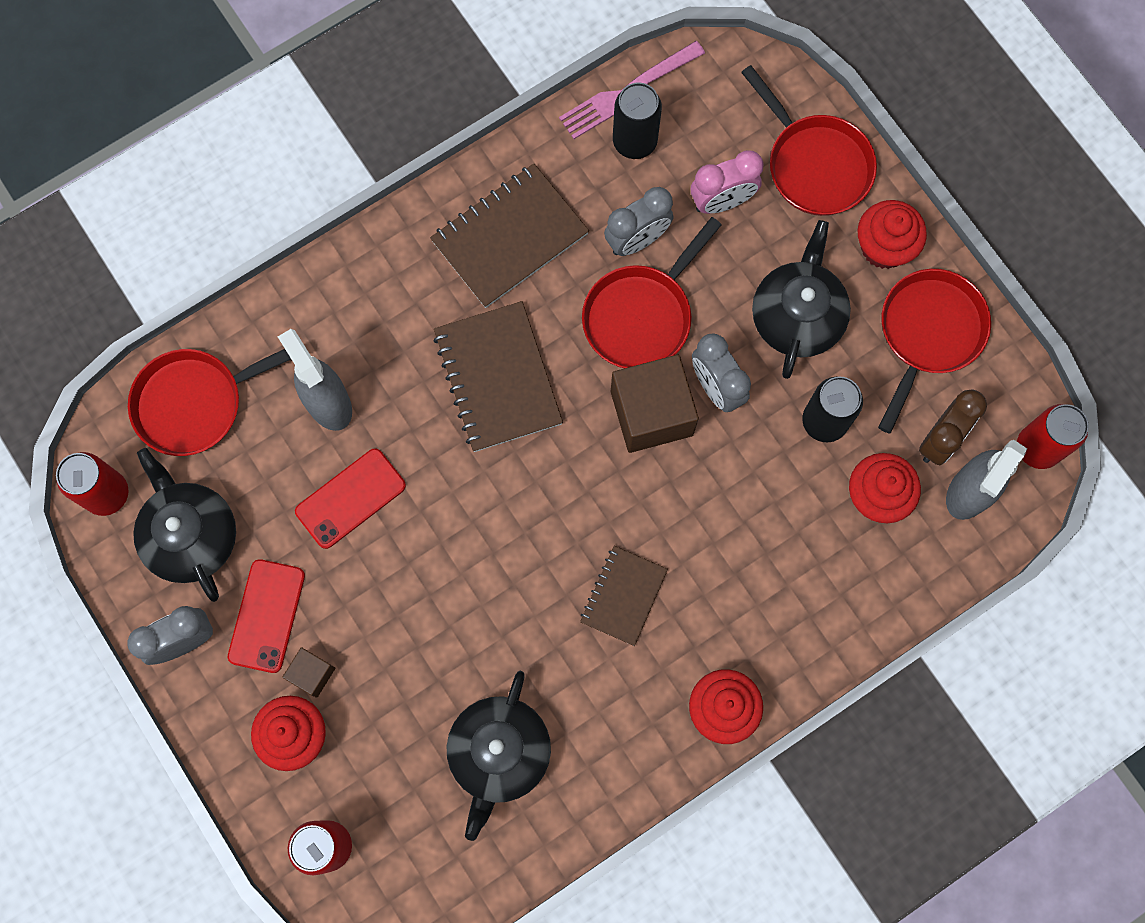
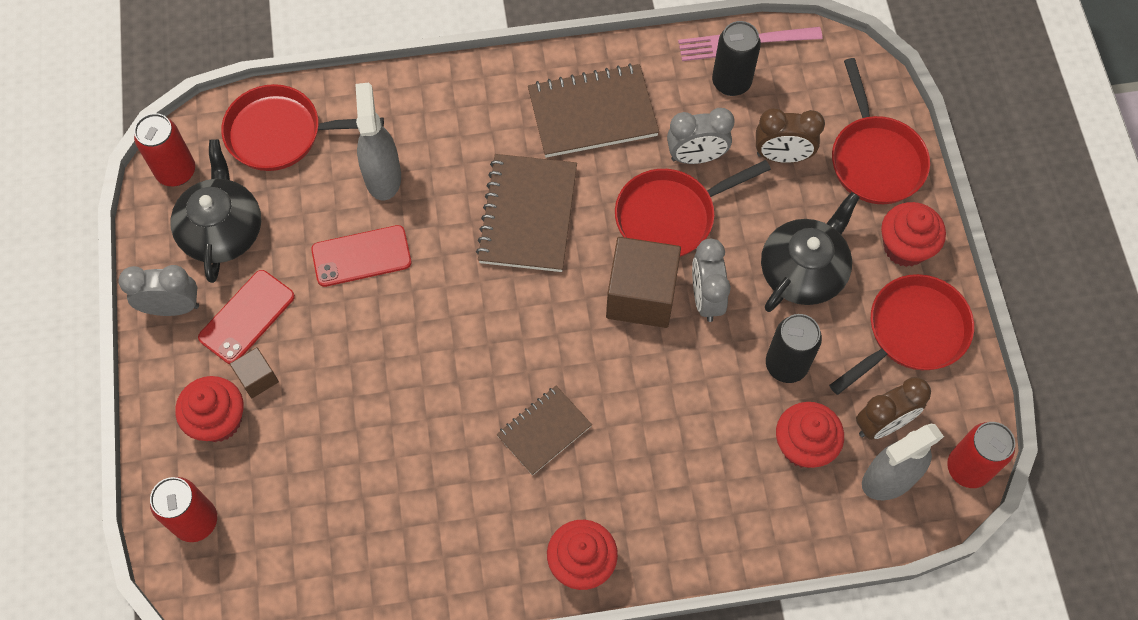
camera: 25 degrees right, 10 degrees down
(499, 753) = (374, 511): black teapot -> none
(722, 201) = (782, 156): pink clock -> brown clock

